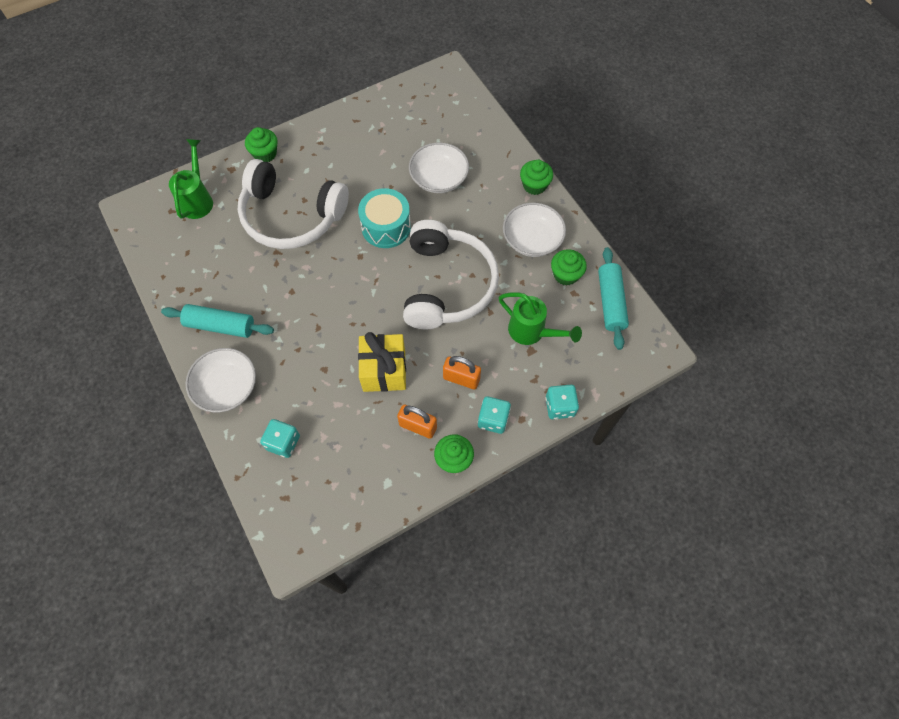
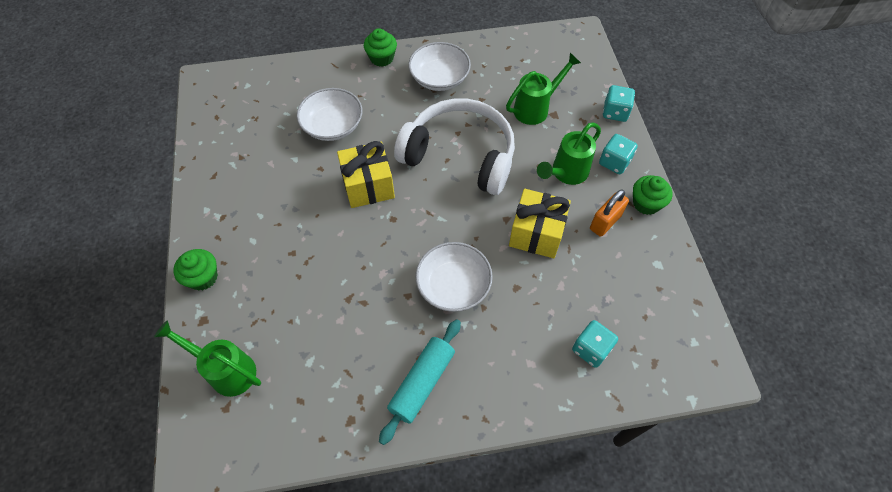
camera: 70 degrees left, 5 degrees down
(227, 387) = (505, 394): white bowl -> white bowl (453, 285)
(291, 216) = (307, 271): white headphones -> none
(386, 227) = (368, 186): turquoise drum -> yellow gift
(461, 378) = (565, 173): orange padlock -> green watering can
(565, 275) = (487, 67): green cupcake -> none
(610, 302) = (526, 47): turquoise rolling pin -> none

